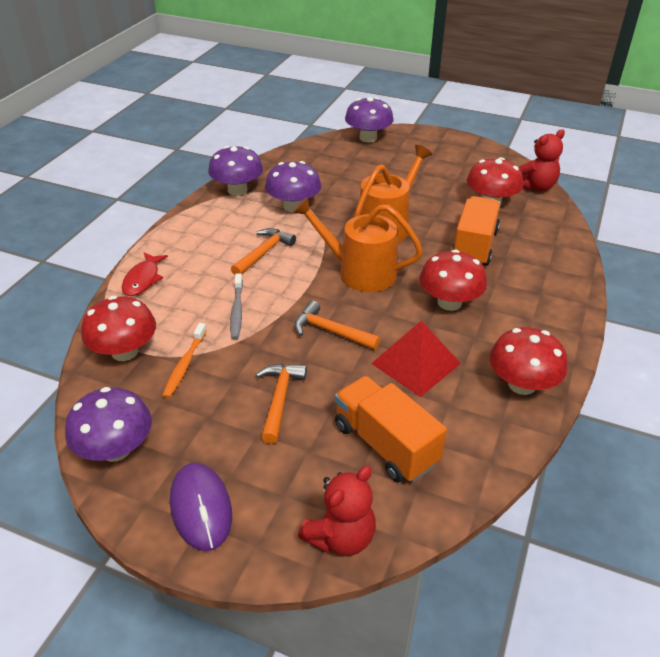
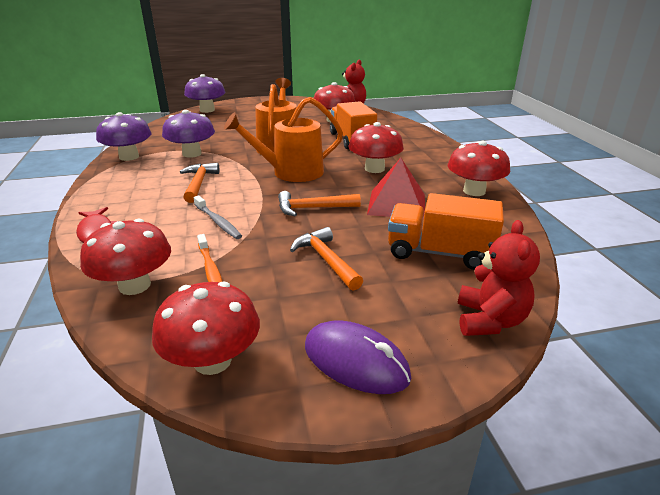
camera: 35 degrees left, 10 degrees down
(116, 449) = (212, 360): purple mushroom -> red mushroom

